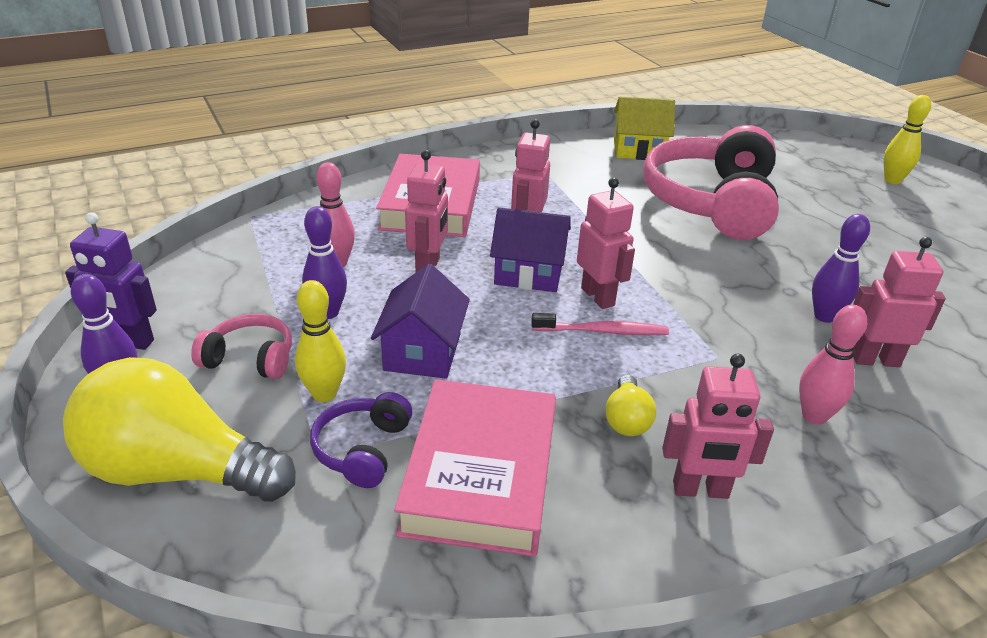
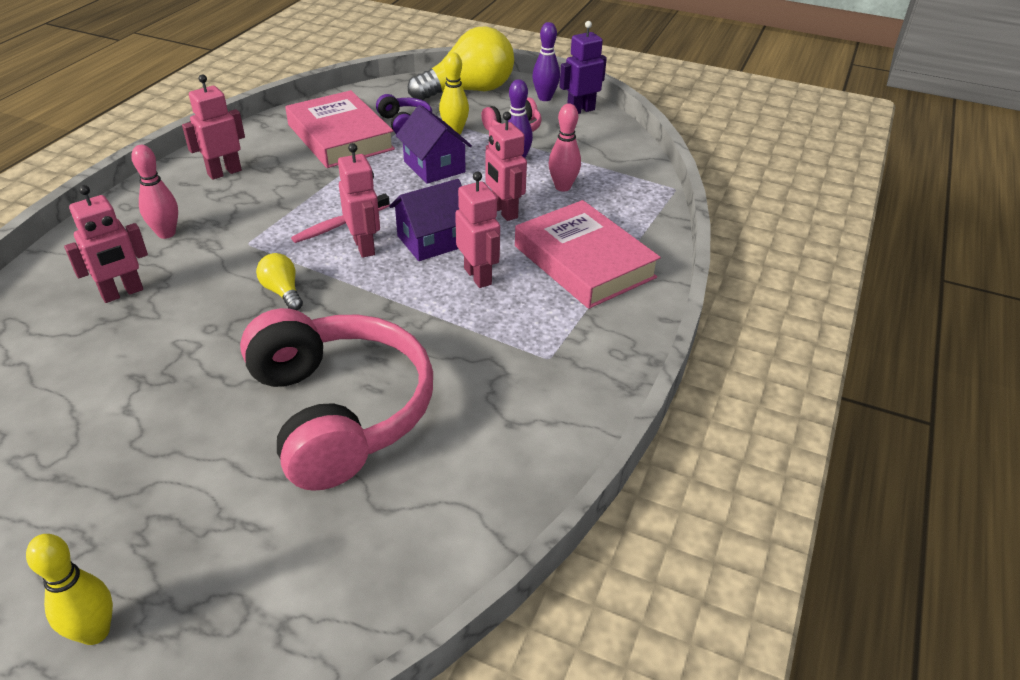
camera: 140 degrees right, 5 degrees up
(598, 297) = (364, 247): pink robot -> pink robot turned 135 degrees counterclockwise
(626, 419) = (285, 185): yellow light bulb -> yellow light bulb (283, 292)
(638, 150) = (494, 468): yellow house -> none
(824, 316) = (171, 315): purple bowling pin -> none

